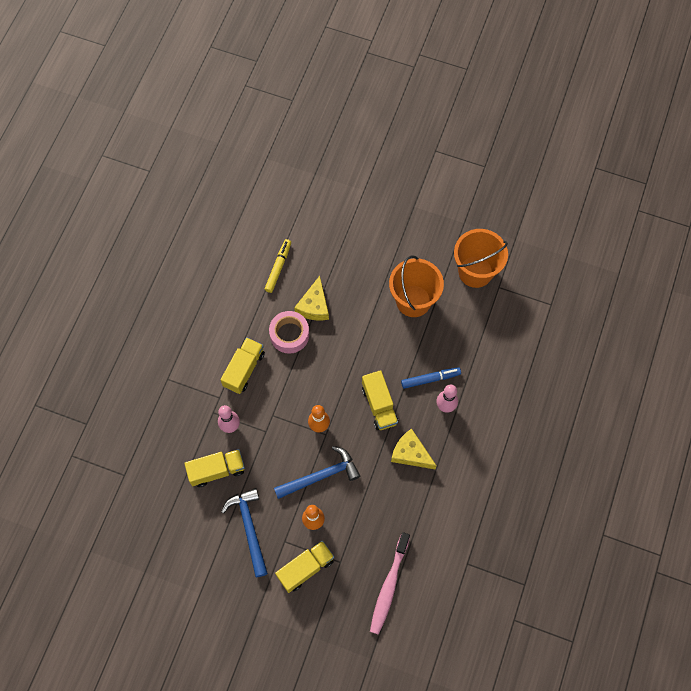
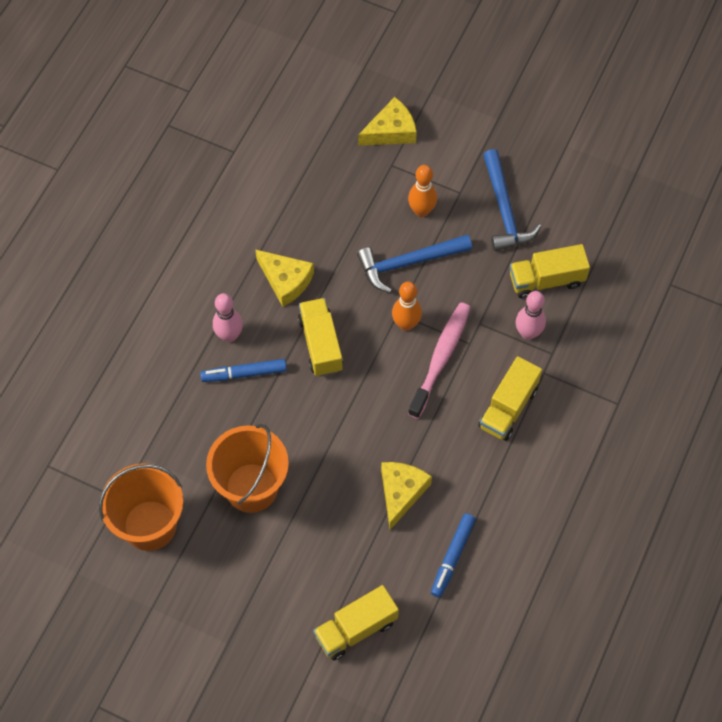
camera: 175 degrees left, 5 degrees down
(278, 267) = (452, 557): yellow marker -> blue marker
(289, 335) = (440, 452): pink tape -> none
(305, 568) = (435, 161): yellow truck -> yellow truck (356, 629)
(343, 594) = (391, 131): none -> yellow cheese
(389, 586) = (334, 135): pink toothbrush -> pink toothbrush (440, 358)

